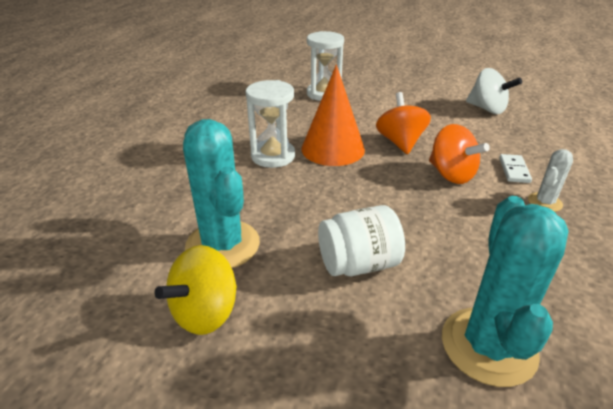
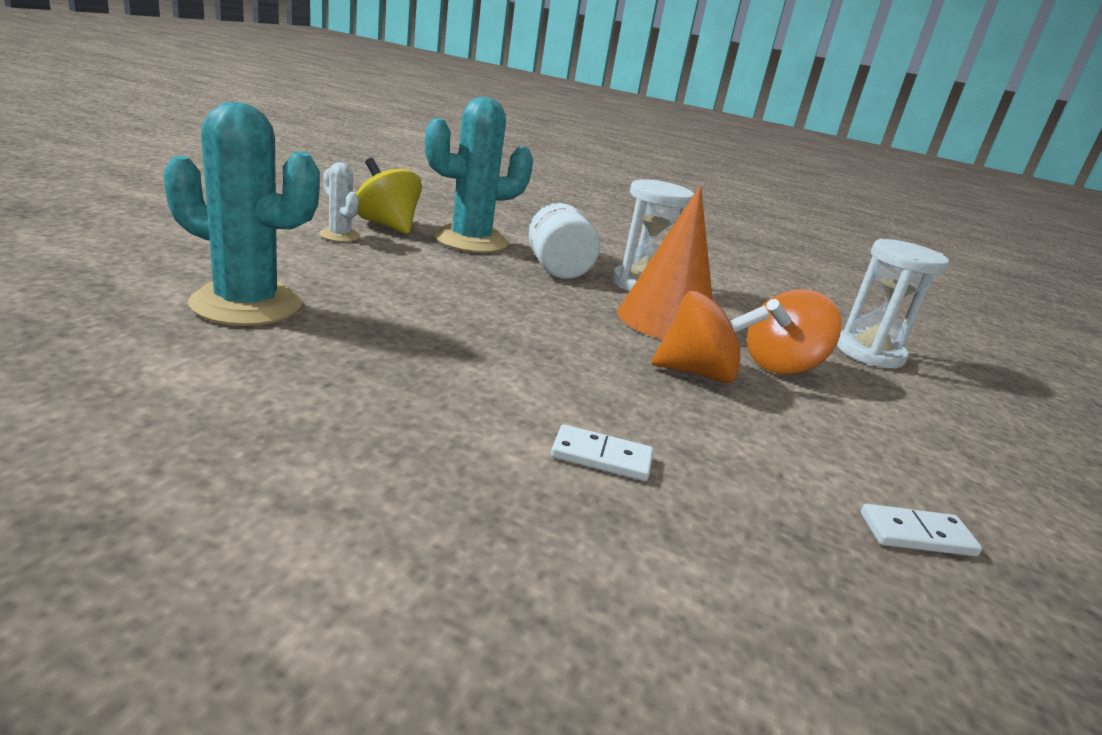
camera: 90 degrees right, 10 degrees down
(358, 264) = (409, 281): white jar -> white jar (557, 268)
(451, 174) = (589, 386): orange spinning top -> orange spinning top (781, 365)
(487, 109) = (916, 534): white spinning top -> white domino
(544, 202) = (482, 447): white cactus -> white cactus (340, 235)

